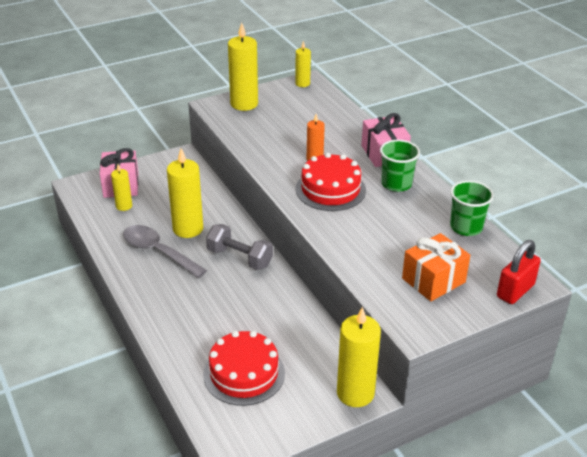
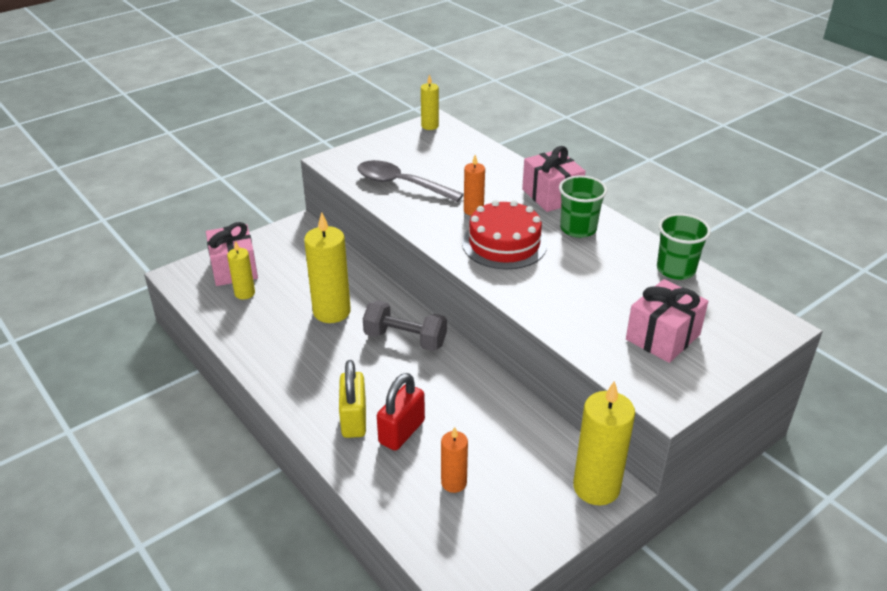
camera: 10 degrees left, 0 degrees up
(158, 251) = (303, 344): grey spoon -> grey spoon (401, 184)
(181, 315) = (354, 419): none -> yellow padlock
(244, 104) = (369, 155): yellow candle -> none
(244, 373) = (454, 483): red cake -> orange candle
(433, 280) = (663, 337): orange gift -> pink gift
(515, 291) = (760, 337): red padlock -> red padlock (402, 432)

